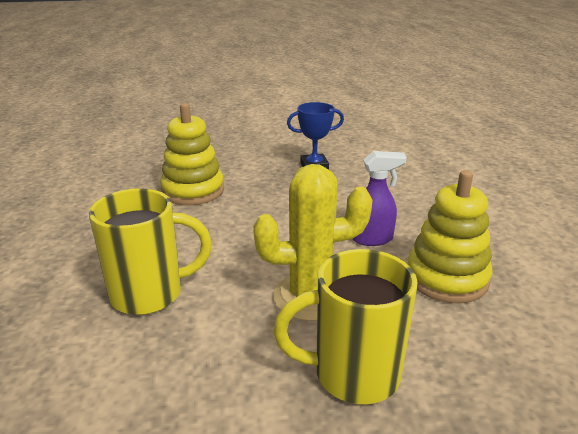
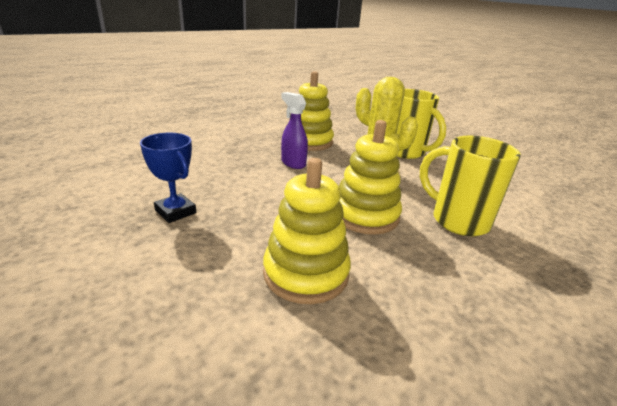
camera: 125 degrees left, 0 degrees up
(224, 240) = (365, 215): none -> yellow stacking toy

